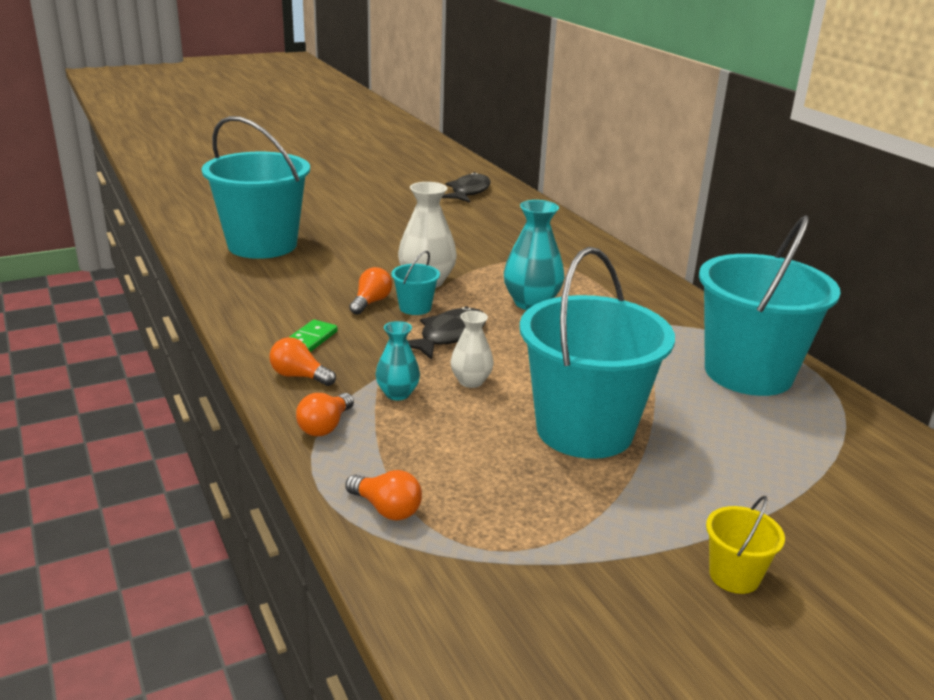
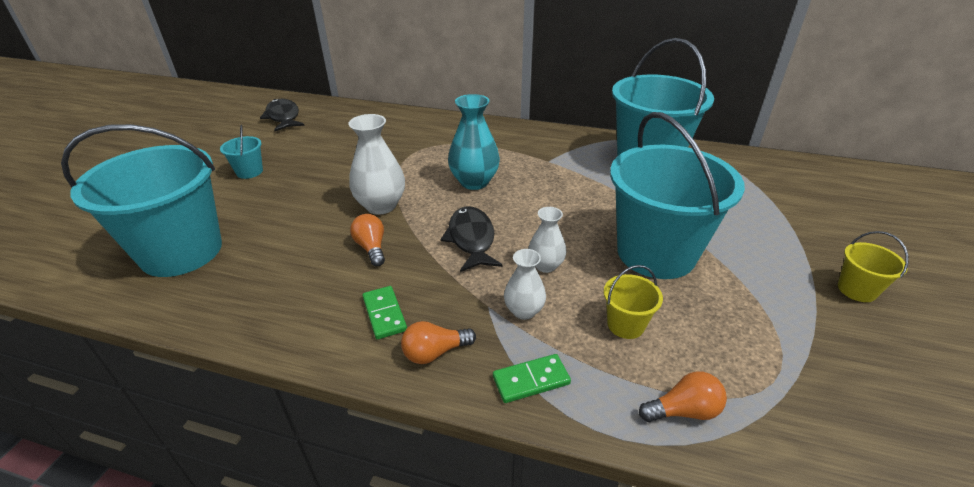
camera: 45 degrees left, 10 degrees up
(325, 426) = (531, 380): orange light bulb -> green domino
(397, 394) = (524, 311): turquoise vase -> white vase
(415, 307) = (410, 232): turquoise bucket -> turquoise bucket (249, 172)
(452, 447) = (625, 325): none -> yellow bucket

